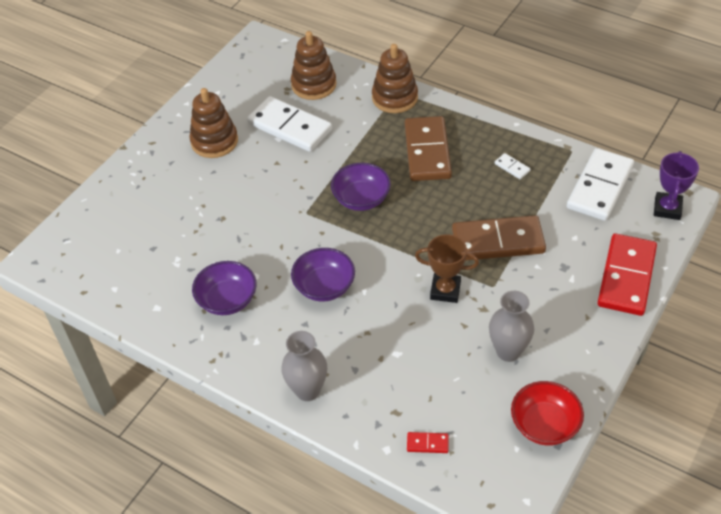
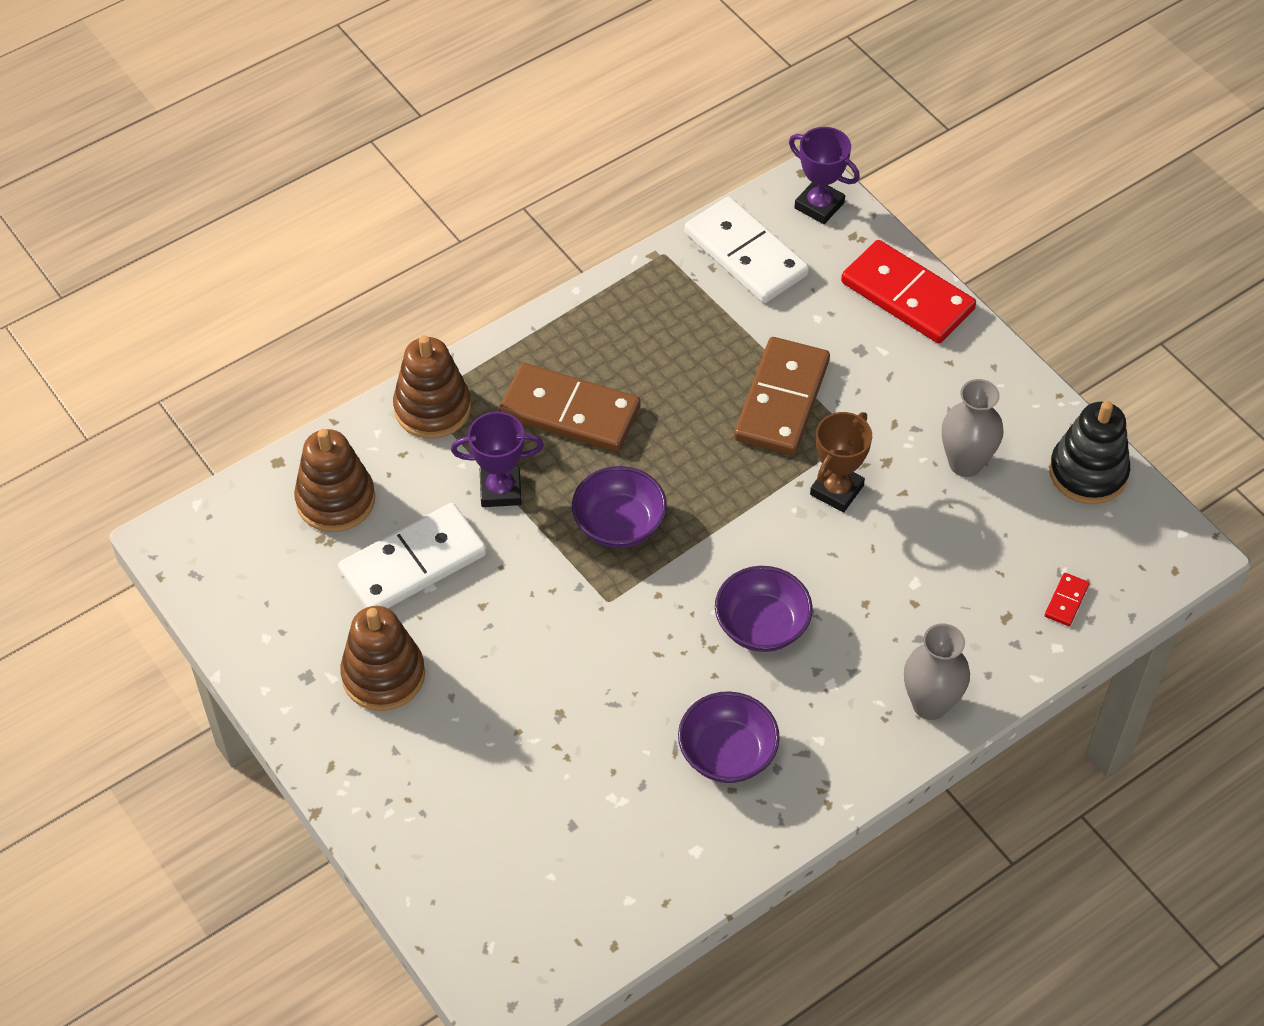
camera: 70 degrees left, 5 degrees up
(356, 143) = (500, 490): none -> purple trophy
(512, 167) = (657, 330): white domino -> none
(544, 425) = (1088, 472): red bowl -> black stacking toy

